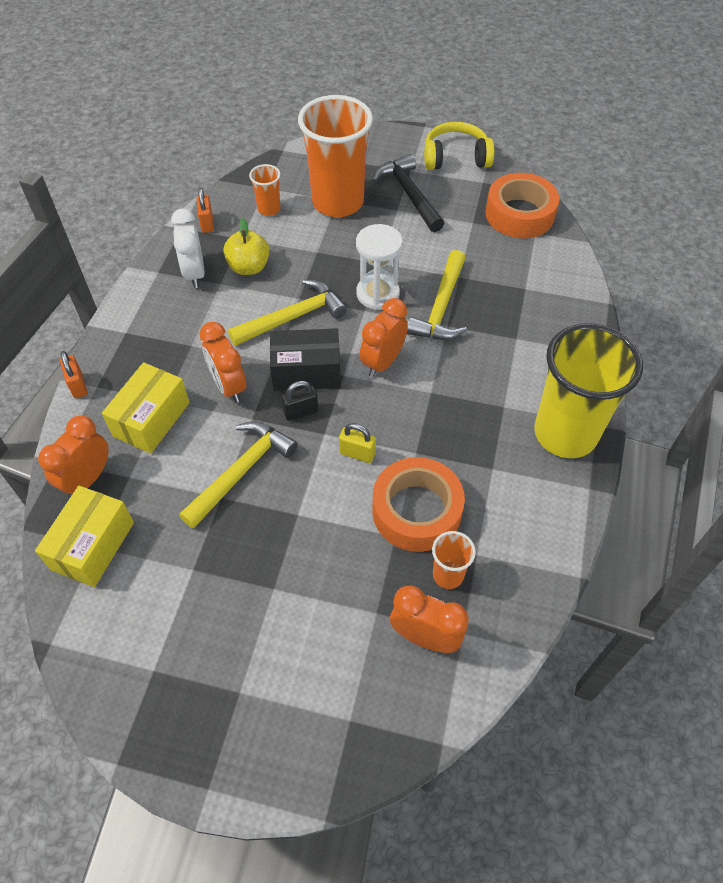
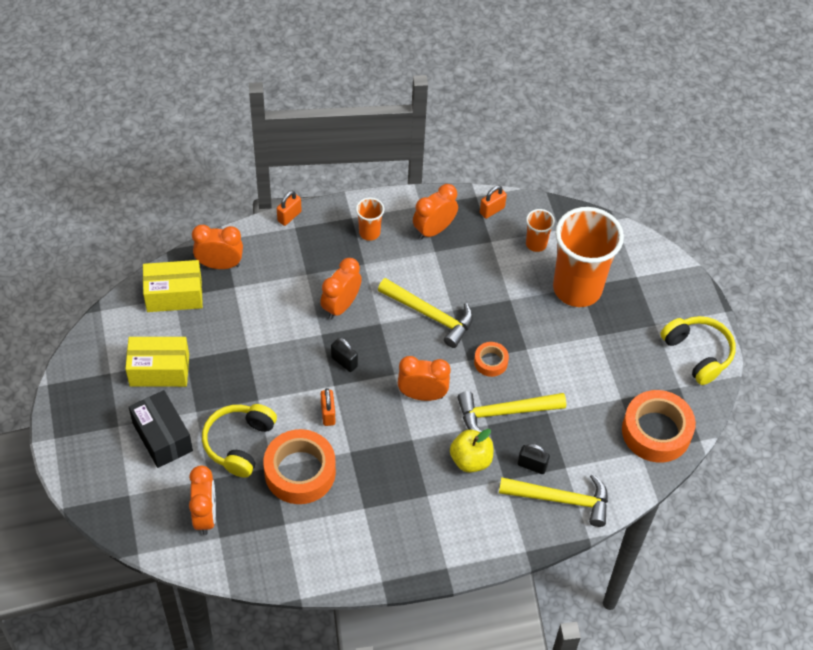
camera: 60 degrees right, 0 degrees up
(151, 419) = (286, 274): yellow box -> yellow box (159, 370)
(195, 274) = (434, 230): white clock -> orange clock
(241, 472) = (273, 349): yellow hammer -> yellow hammer (561, 499)
(249, 267) = (463, 261): yellow apple -> yellow apple (470, 460)
(306, 372) = (383, 349): black box -> black box (162, 437)
(345, 558) = (239, 443): none -> yellow headphones
(357, 453) = (328, 414): yellow padlock -> orange padlock
(377, 294) = (490, 362): white hourglass -> orange tape
(409, 194) = (623, 336): black hammer -> none
(448, 575) = (258, 512): orange cup -> orange cup (369, 232)
(511, 311) = (532, 465): none -> black padlock
(565, 433) = (425, 548): yellow cup -> none

